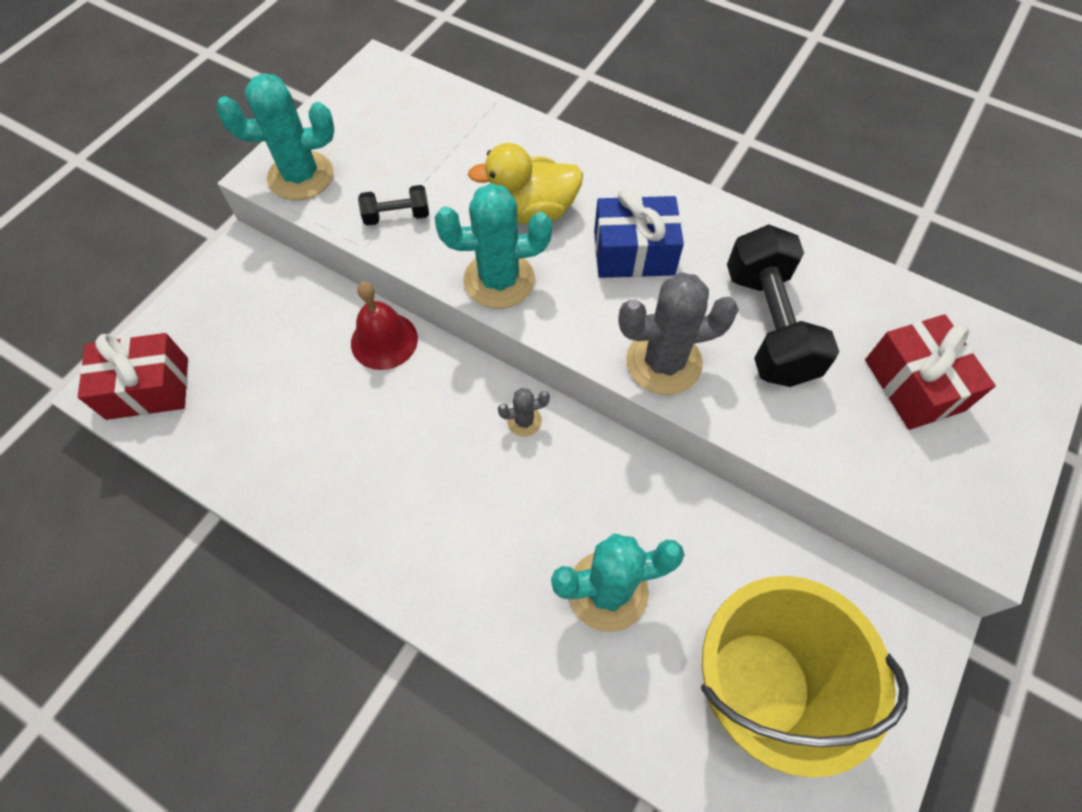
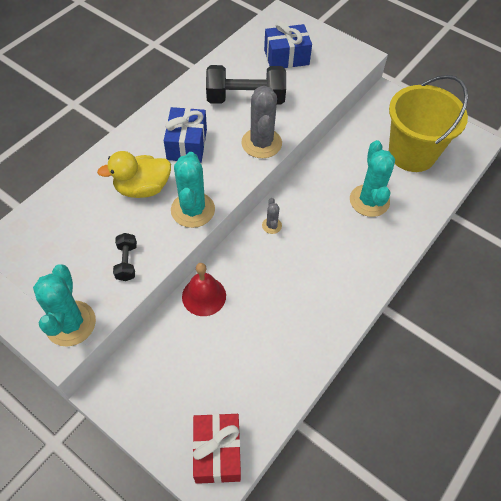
camera: 85 degrees left, 5 degrees down
(532, 211) = (142, 188): yellow duck -> yellow duck turned 75 degrees clockwise
(913, 385) = (286, 57): red gift -> blue gift

